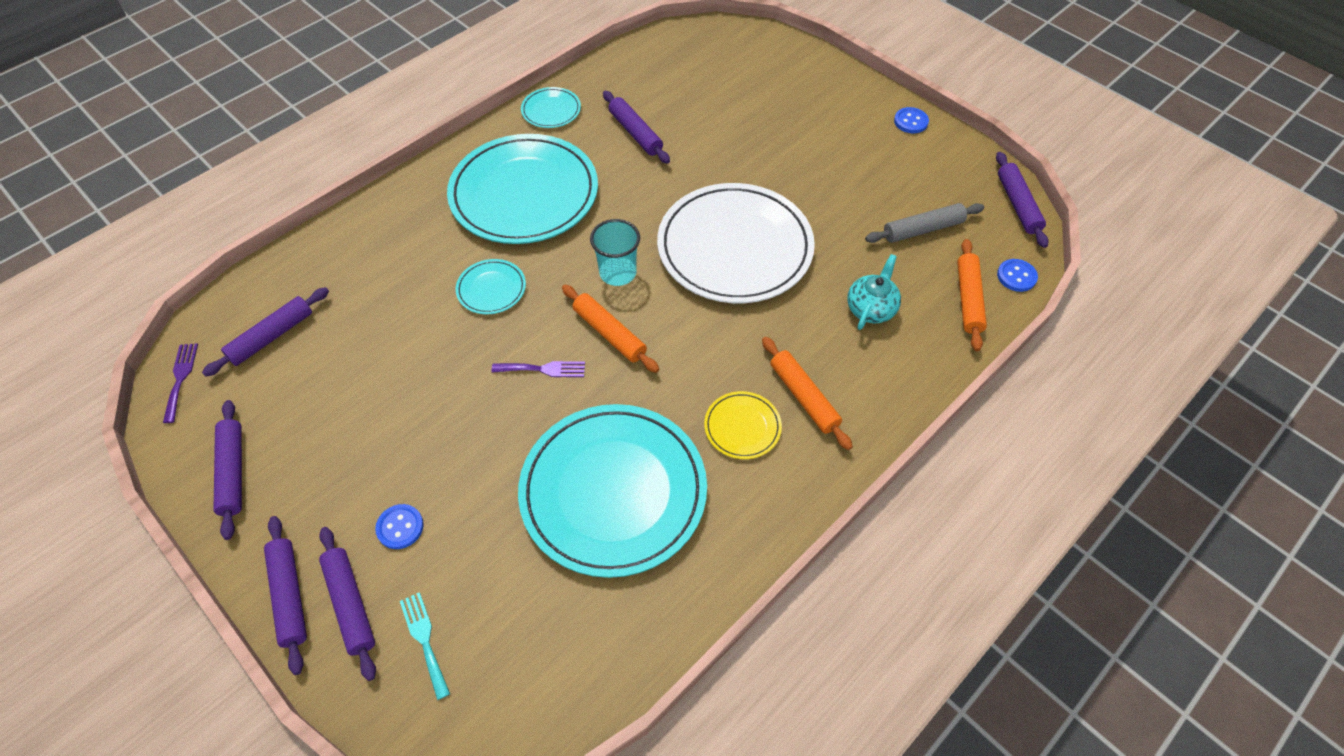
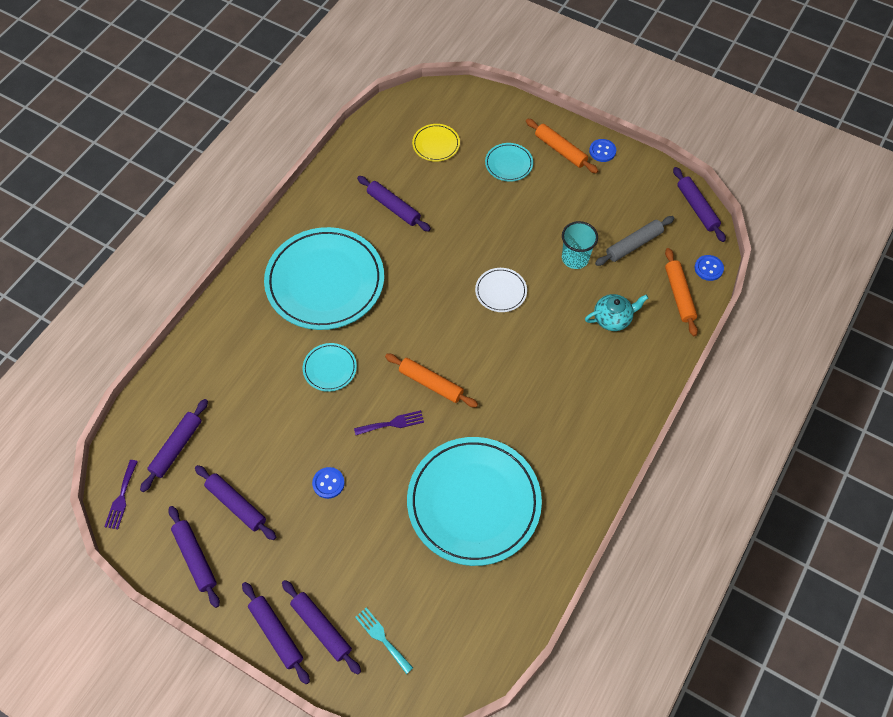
camera: 15 degrees left, 5 degrees up
(180, 378) = (121, 497): purple fork -> purple fork turned 150 degrees counterclockwise
(311, 420) = (236, 505): none -> purple rolling pin
(400, 527) = (334, 566): blue button -> blue button (328, 483)
(551, 110) = (319, 201): turquoise plate -> turquoise plate (508, 164)
(618, 273) = (420, 333): turquoise cup -> turquoise cup (575, 258)
(734, 247) = (501, 291): white plate -> white plate, size x0.43
(742, 427) = (548, 432): yellow plate -> yellow plate (436, 144)
(804, 397) = (584, 399): orange rolling pin -> orange rolling pin (560, 150)
(871, 308) = (612, 318): turquoise teapot -> turquoise teapot turned 60 degrees clockwise

